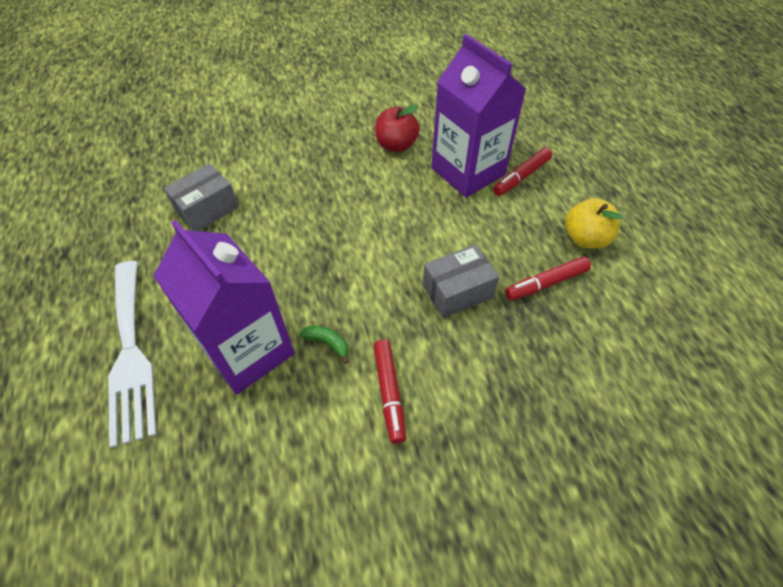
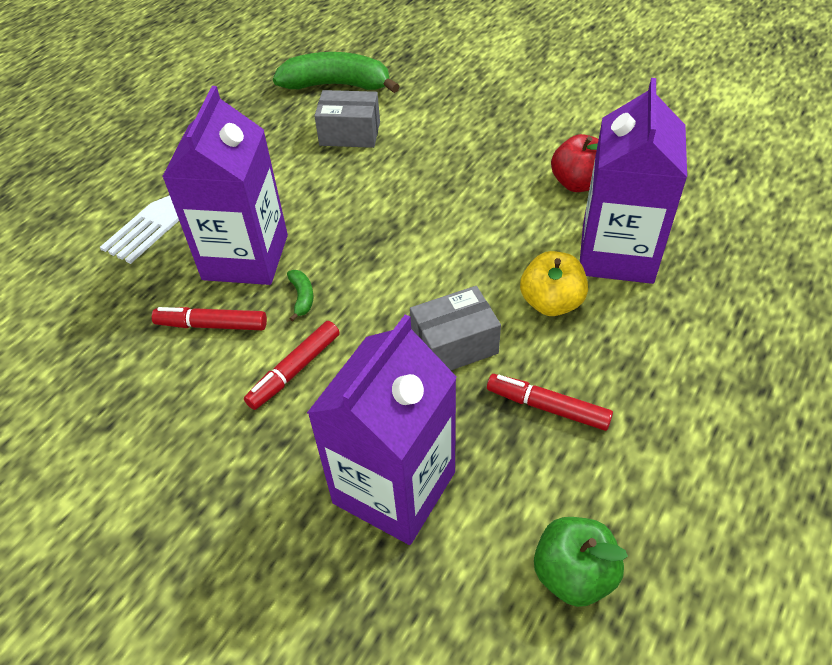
camera: 50 degrees right, 5 degrees down
(148, 181) = (337, 85): none -> green banana
(457, 291) = (454, 345): grey box -> grey box turned 45 degrees counterclockwise
(521, 177) = (669, 298): red marker -> red marker (212, 325)
(538, 402) = (394, 487): none -> purple carton
(585, 238) = (653, 404): yellow apple -> yellow apple (551, 303)
(666, 357) = (573, 574): none -> green apple

